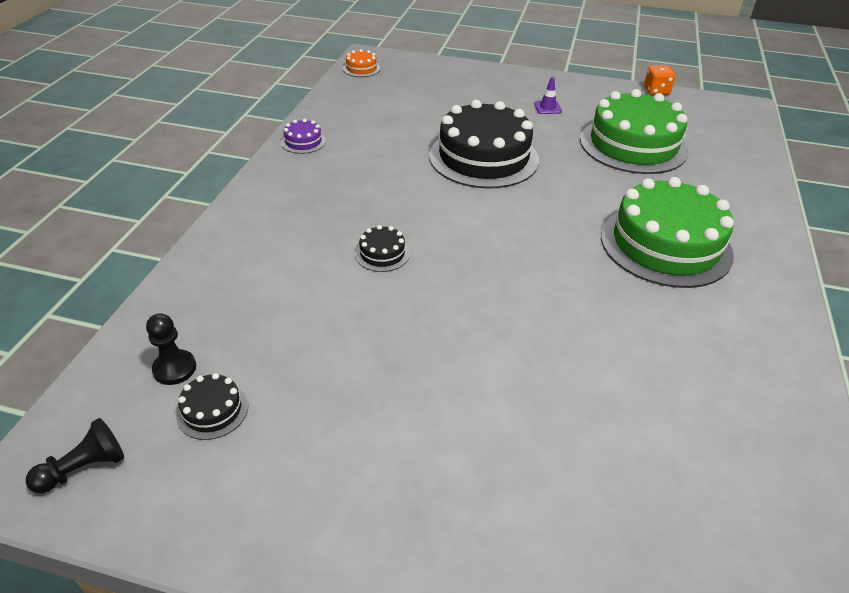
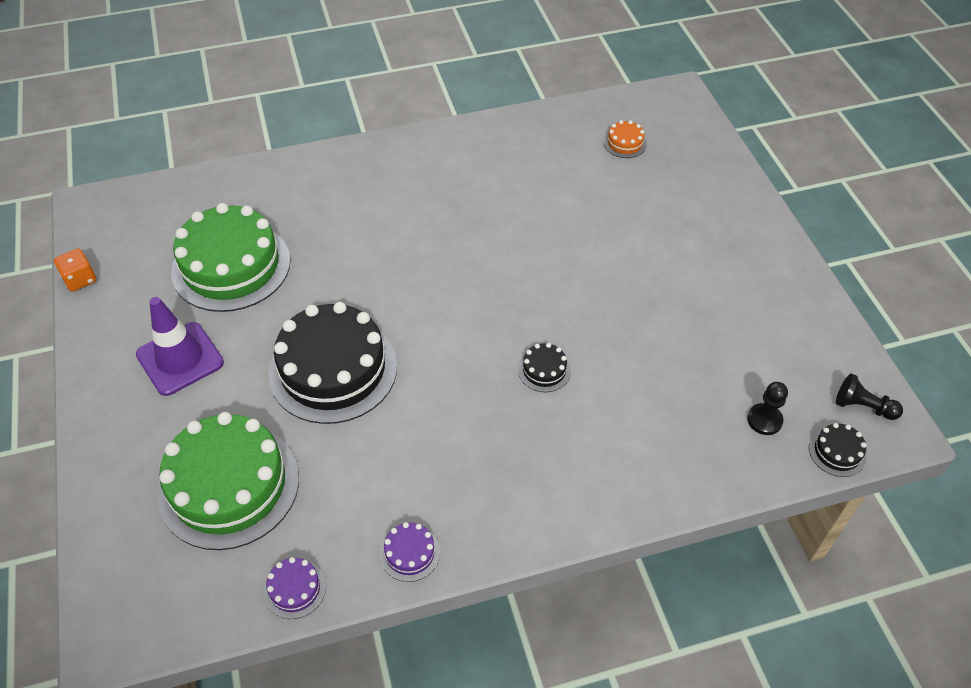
camera: 120 degrees left, 10 degrees up
(212, 410) = (769, 373): black cake -> black cake (837, 452)
(330, 103) = (295, 589): none -> purple cake
(361, 69) = (162, 619): orange cake -> orange cake (625, 143)
(547, 108) = (180, 359): purple traffic cone -> purple traffic cone, size x2.20
(665, 245) = (394, 208): green cake -> green cake (229, 485)

